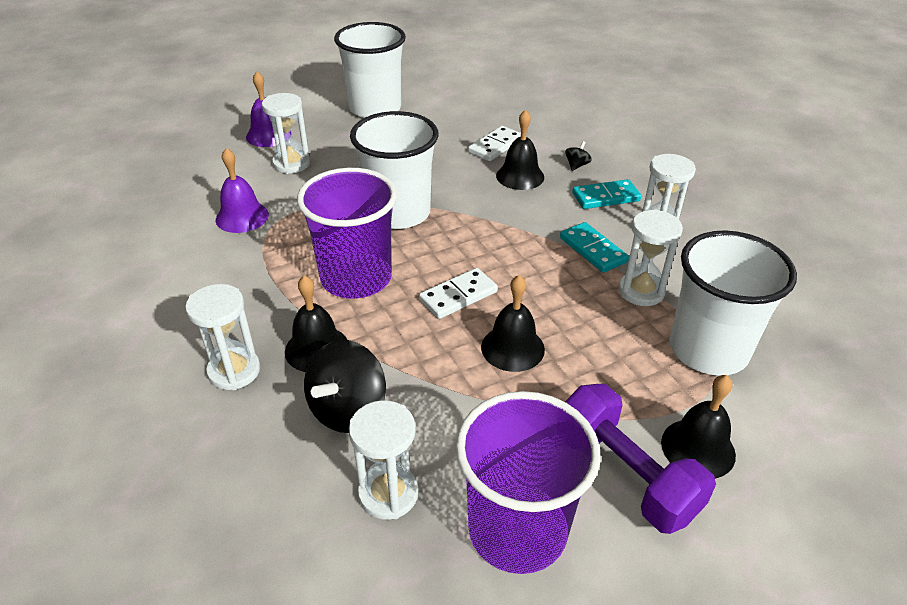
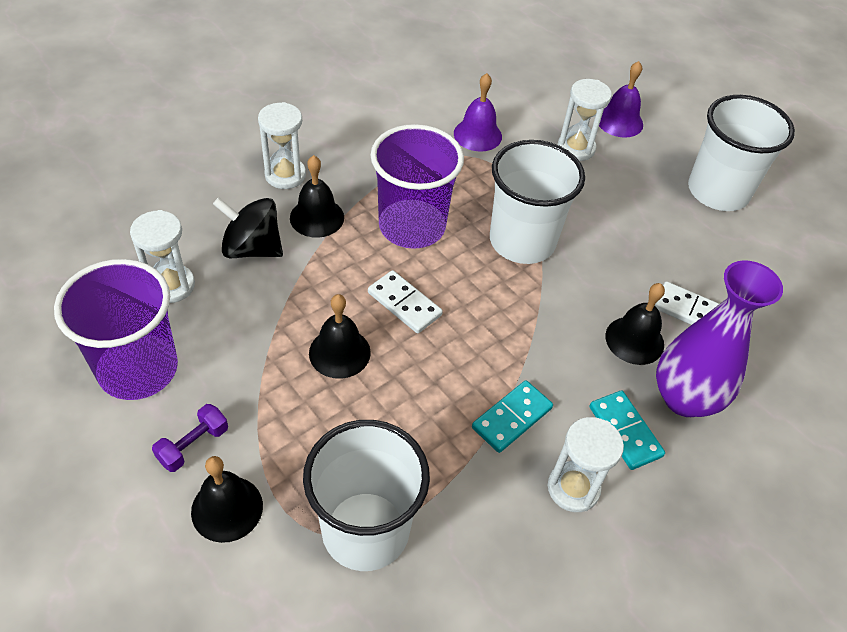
camera: 75 degrees right, 10 degrees up
(576, 165) = (684, 398): black spinning top -> purple vase
(625, 475) = (193, 445): purple dumbbell -> purple dumbbell, size x0.52
(641, 291) = (449, 466): white hourglass -> none

